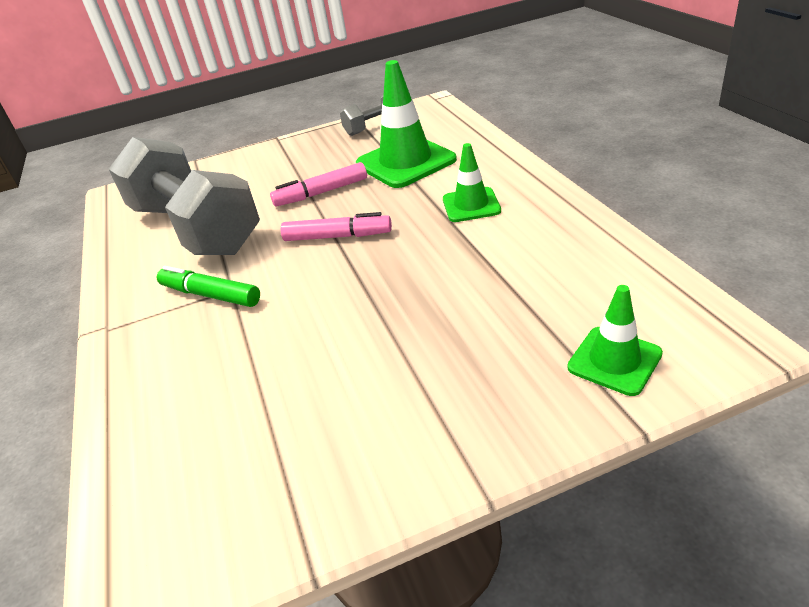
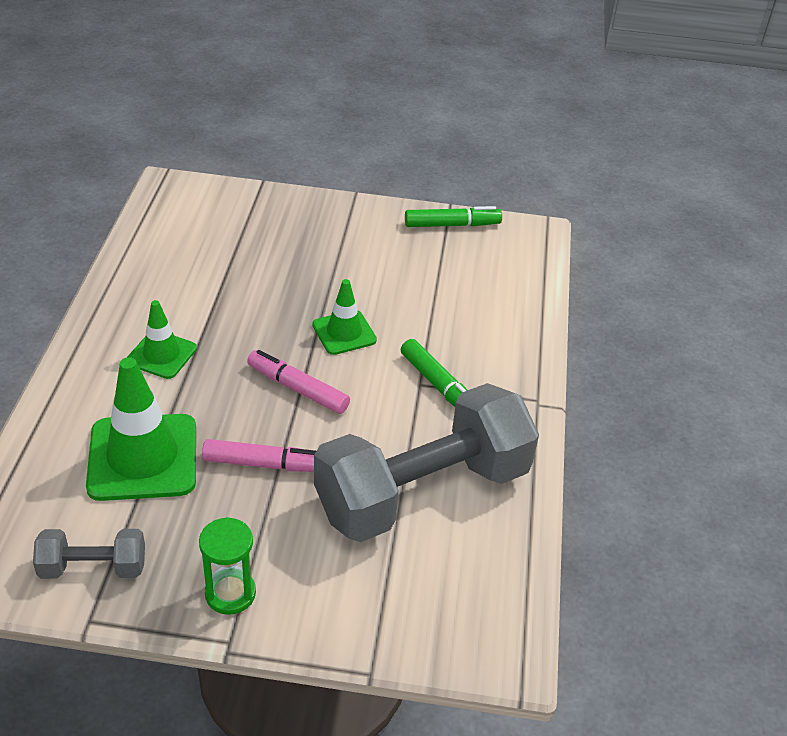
camera: 160 degrees left, 5 degrees up
(196, 228) = (422, 491): grey dumbbell -> grey dumbbell turned 75 degrees clockwise
(286, 520) = (452, 225): none -> green marker
(291, 148) = (230, 593): none -> green hourglass
(614, 361) = (233, 207): green traffic cone -> green traffic cone (344, 333)

